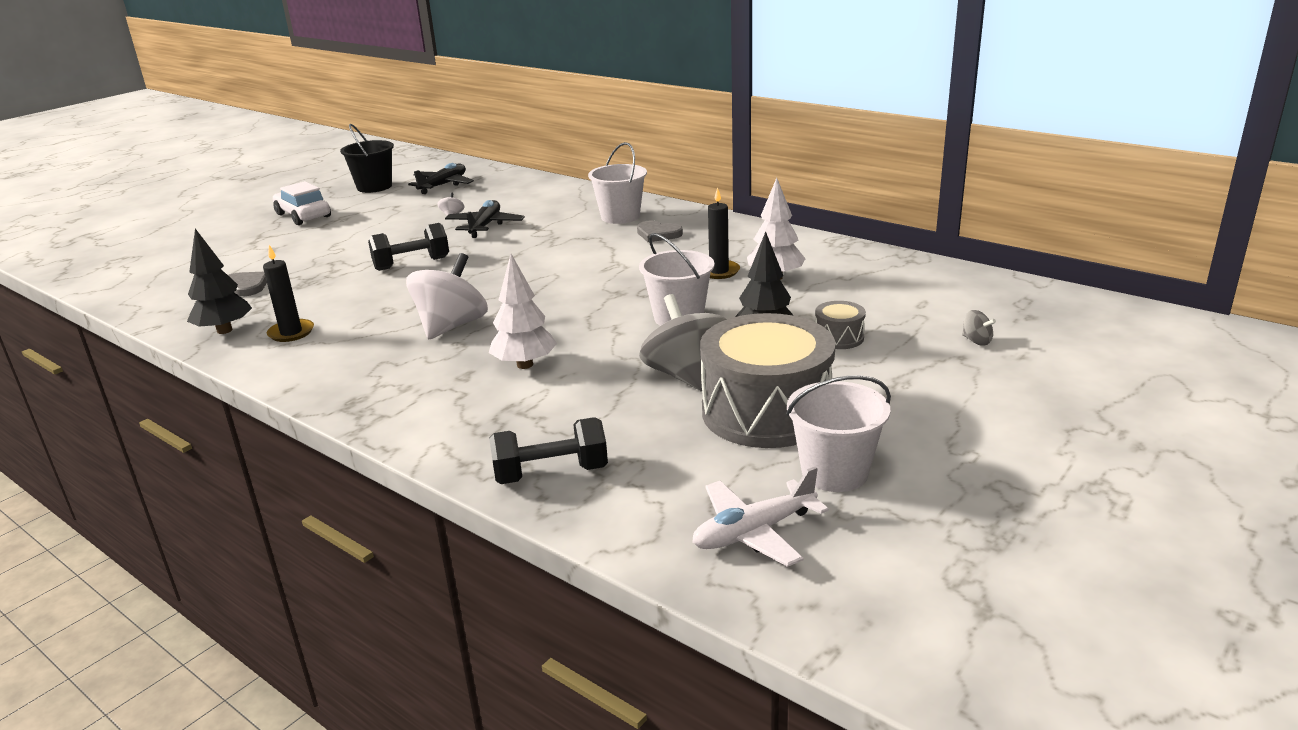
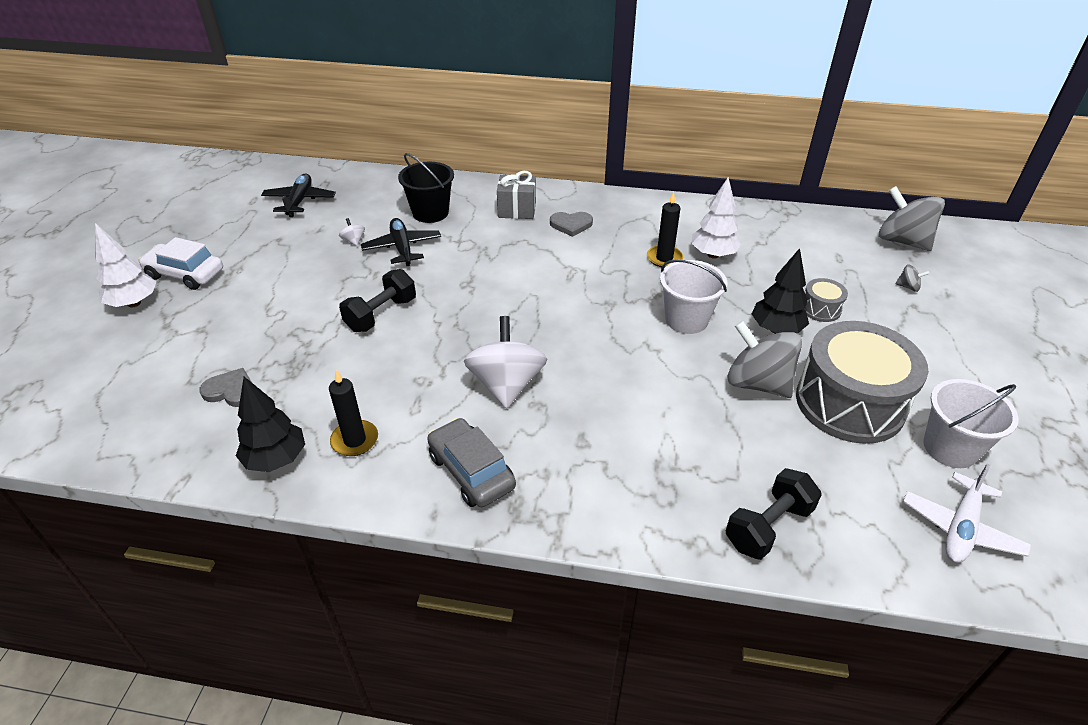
camera: 30 degrees left, 15 degrees up
(350, 371) = (471, 471): none -> grey car
(374, 187) = (224, 217): black bucket -> black bucket (430, 213)
(525, 365) = (620, 411): white tree -> white tree (134, 303)
(620, 217) = (517, 210): white bucket -> grey gift
(1026, 304) = (902, 241): none -> grey spinning top

